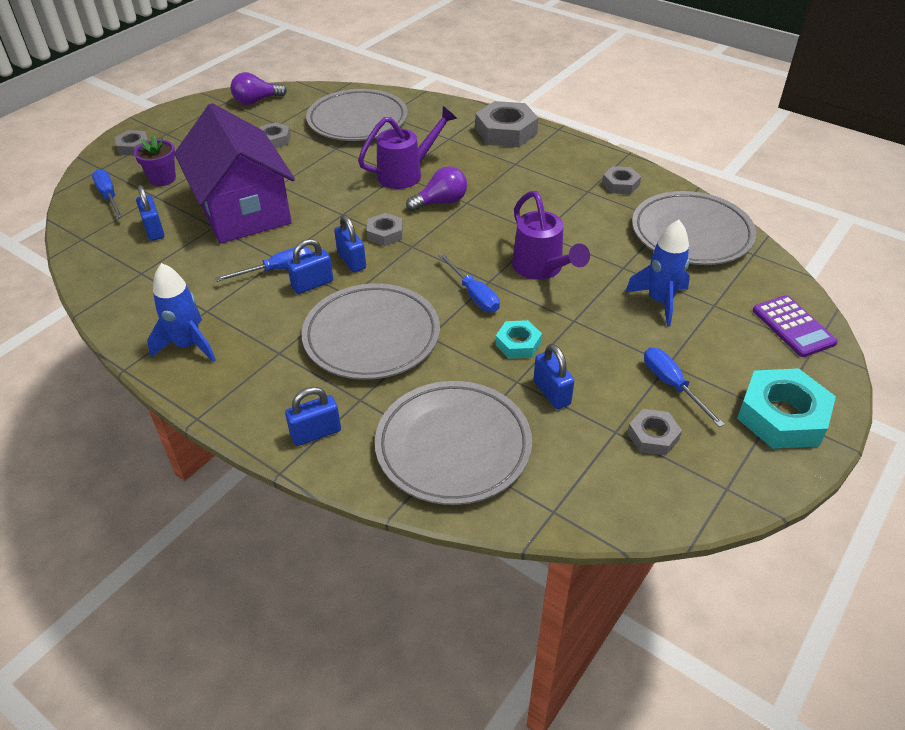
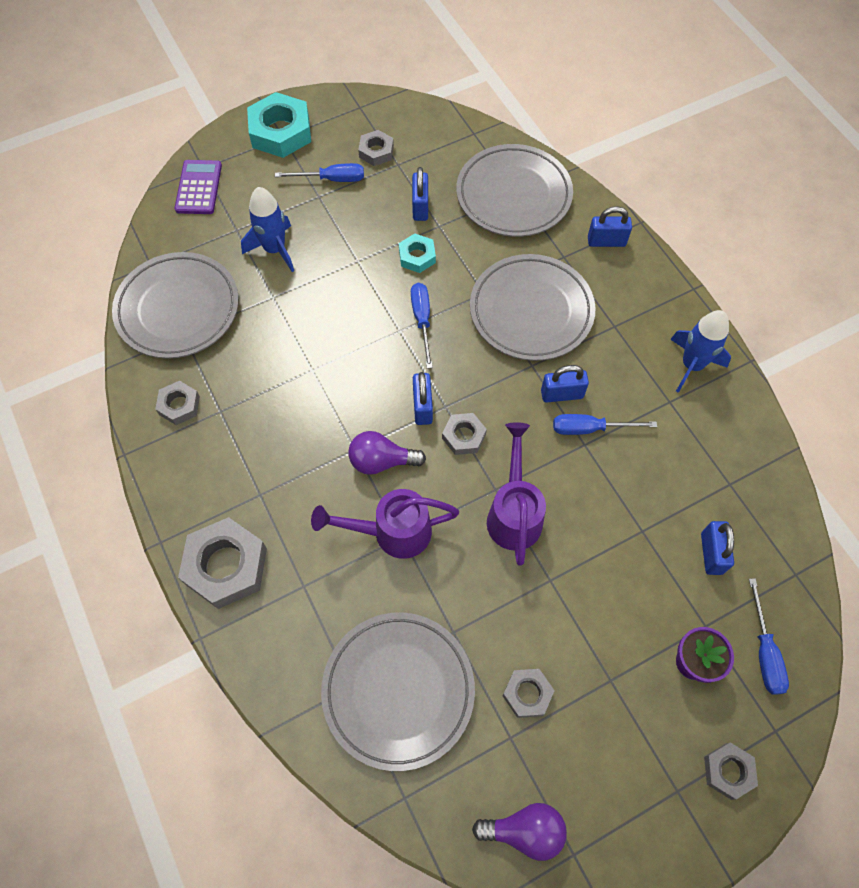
camera: 155 degrees left, 20 degrees up
(243, 210) = (603, 546): purple house -> none
(351, 261) = (513, 410): blue padlock -> blue padlock (422, 407)
(542, 269) = (344, 324): purple watering can -> purple watering can (514, 512)
(672, 385) = (331, 179): blue screwdriver -> blue screwdriver turned 90 degrees counterclockwise

